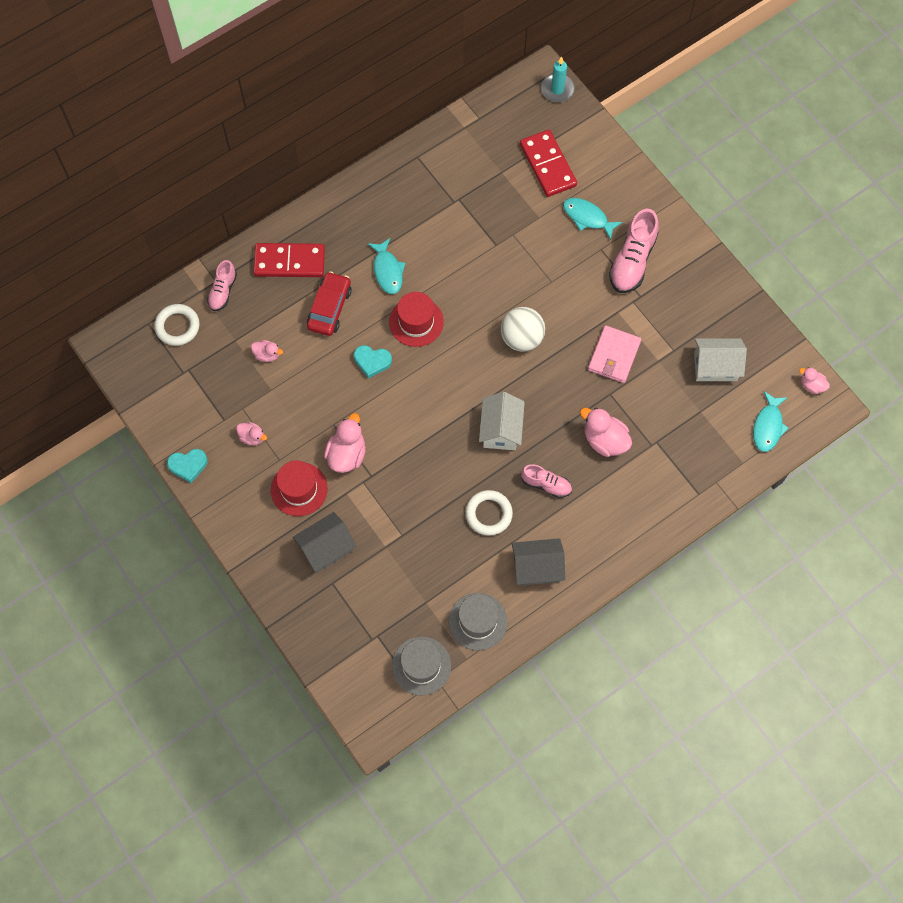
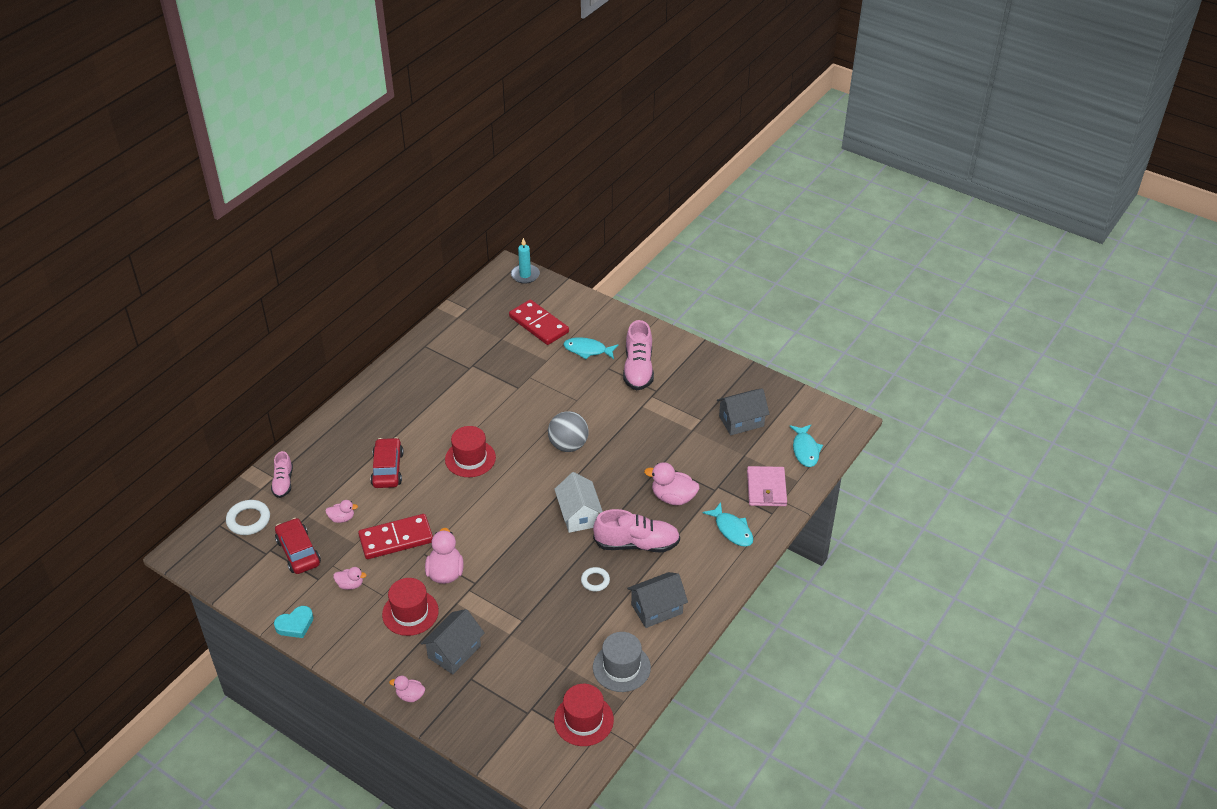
camera: 20 degrees left, 25 degrees down
(214, 381) = (298, 552): none -> red car
(289, 262) = (338, 445): red domino -> red domino (396, 539)
(372, 361) = (442, 497): turquoise heart -> none
(387, 271) = (430, 429): turquoise fish -> turquoise fish (732, 530)
(421, 666) = (583, 720): grey hat -> red hat
(488, 514) = (595, 581): white ring -> white ring, size x0.64
(522, 338) = (568, 445): white ball -> grey ball
(546, 484) = (637, 544): pink shoe -> pink shoe, size x1.69
(614, 356) = (653, 436): pink wallet -> pink wallet (766, 488)
(715, 366) = (741, 421): white house -> grey house
(811, 385) = (826, 413): pink duck -> pink duck (410, 696)

